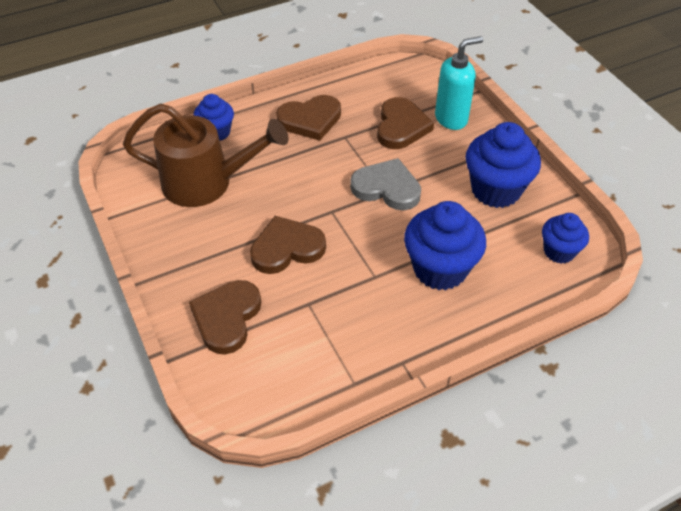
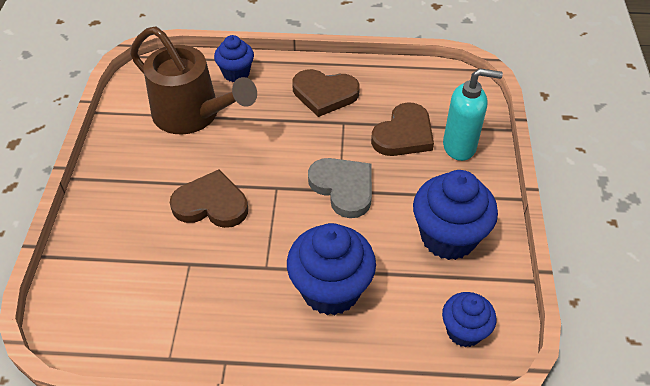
camera: 30 degrees right, 0 degrees up
(227, 318) = (115, 243): brown heart -> none

